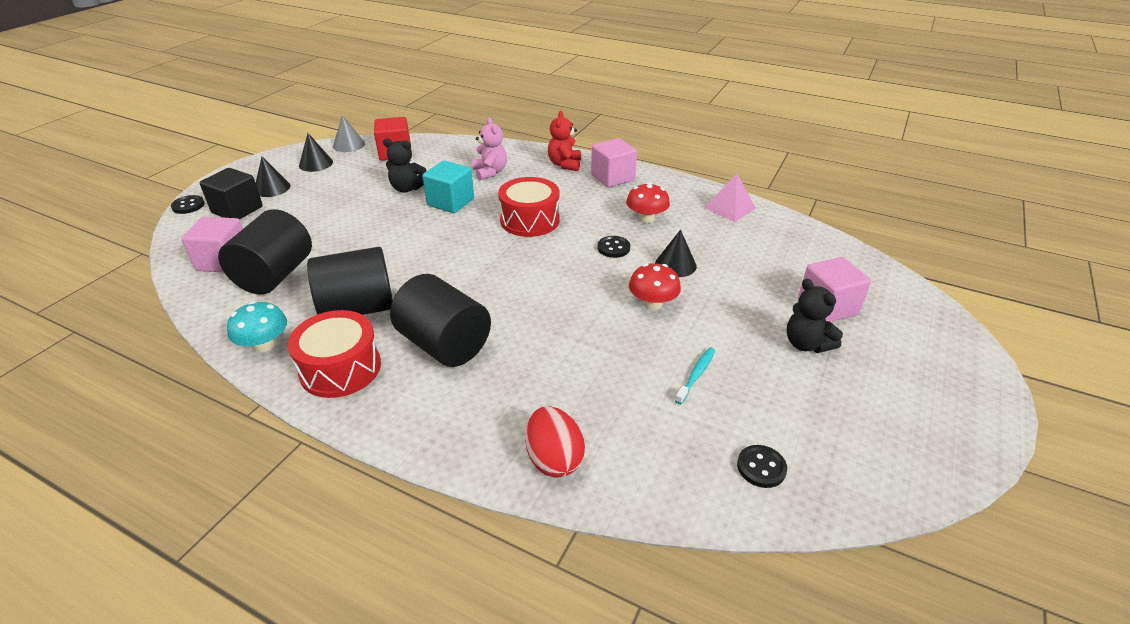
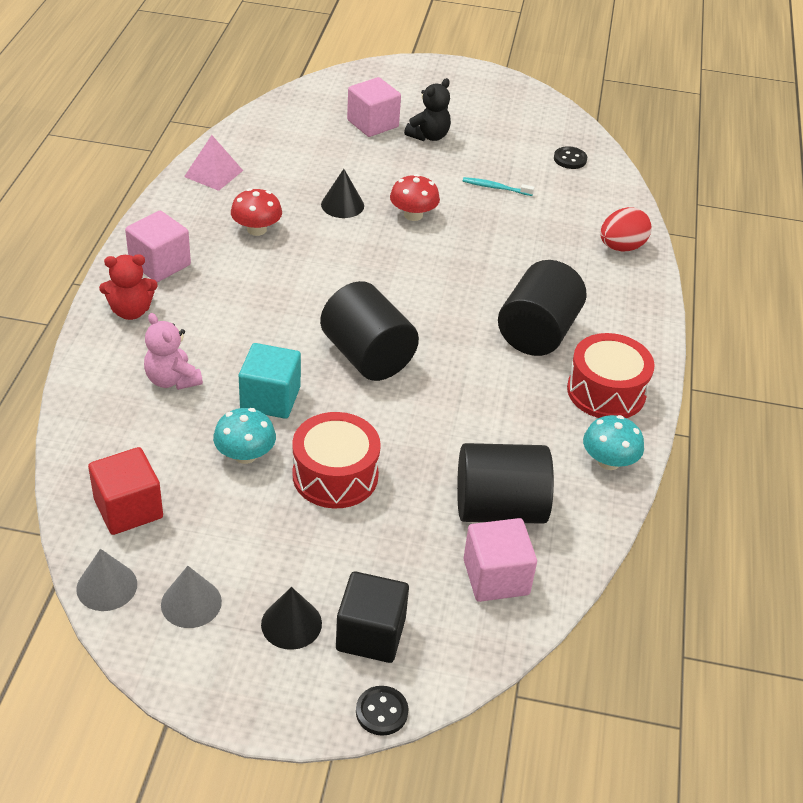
camera: 110 degrees left, 5 degrees up
(316, 163) = (191, 603): black cone -> grey cone
(358, 309) = (520, 410): black cylinder -> black cylinder (367, 356)
(407, 188) = (245, 455): black teddy bear -> turquoise mushroom
(490, 172) = (172, 380): pink teddy bear -> pink teddy bear turned 90 degrees counterclockwise
(530, 220) = (292, 318): red drum -> red drum (335, 475)
(613, 248) = (328, 247): black button -> none

